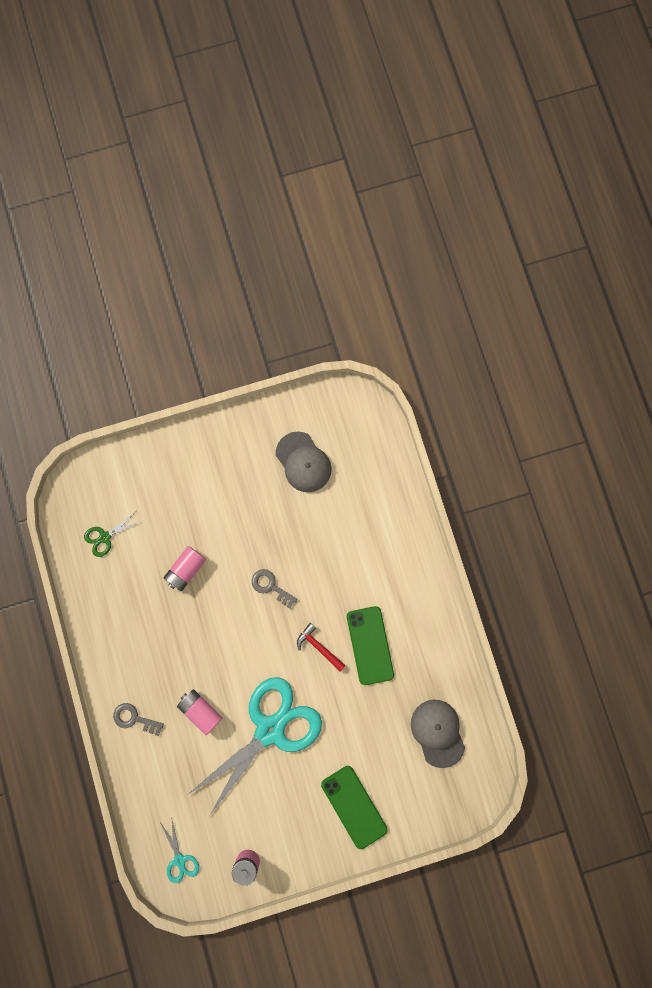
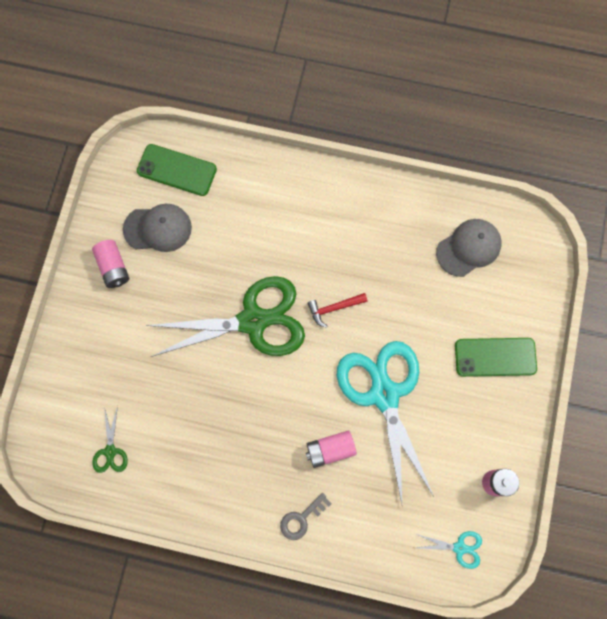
camera: 60 degrees left, 5 degrees down
(186, 569) = (189, 390): pink battery -> pink battery (113, 267)
(270, 586) = (253, 321): grey key -> green scissors
(370, 645) = (359, 263): green phone -> green phone (177, 170)
(437, 732) = (469, 248): grey cap -> grey cap turned 135 degrees clockwise

